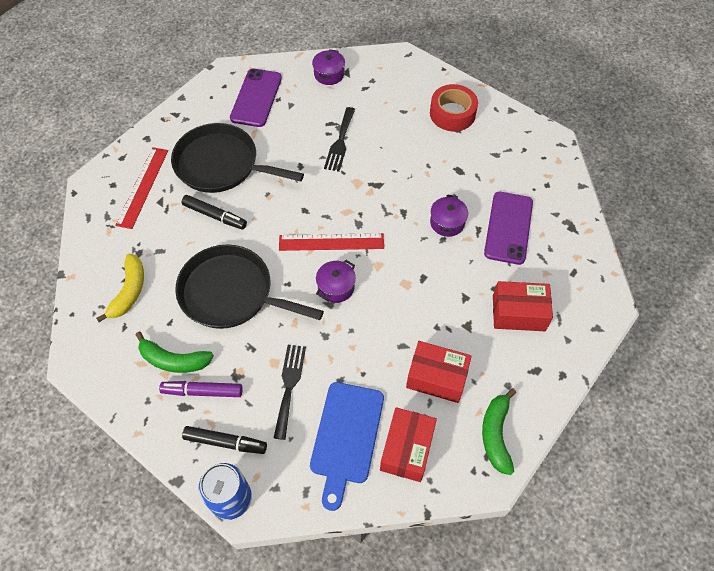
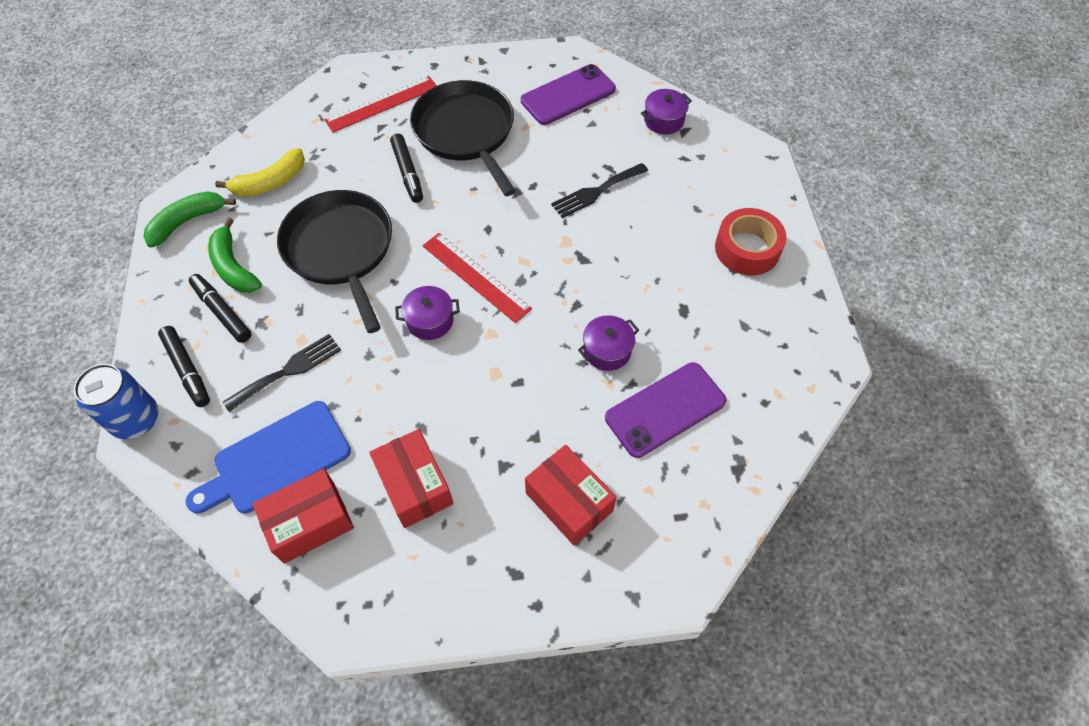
camera: 45 degrees right, 0 degrees up
(202, 391) = (222, 312): purple marker -> black marker
(496, 434) = (401, 593): green banana -> green banana (187, 221)

